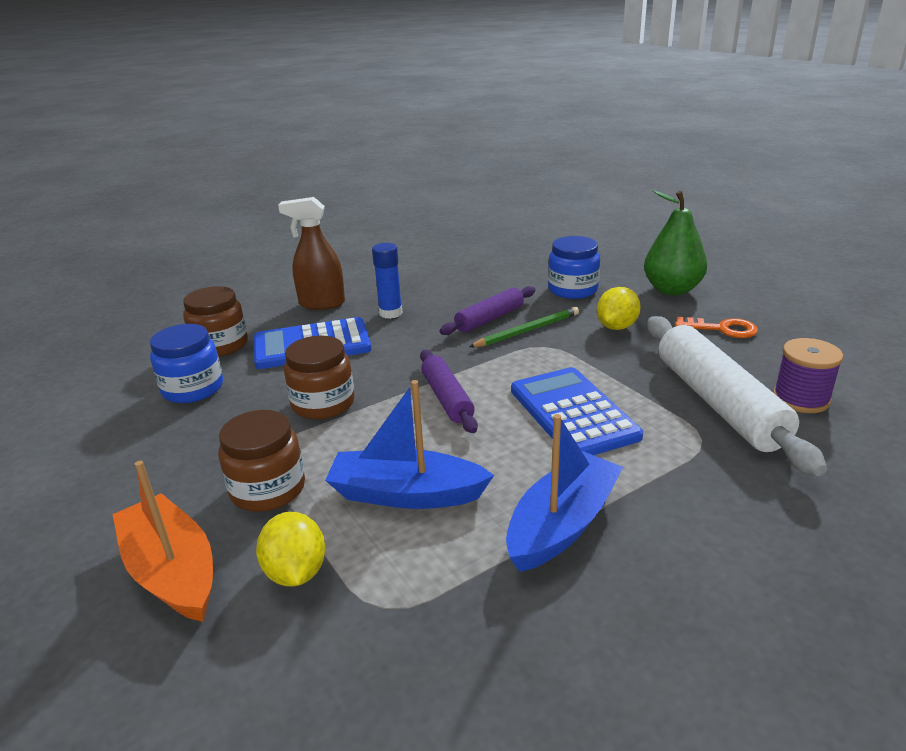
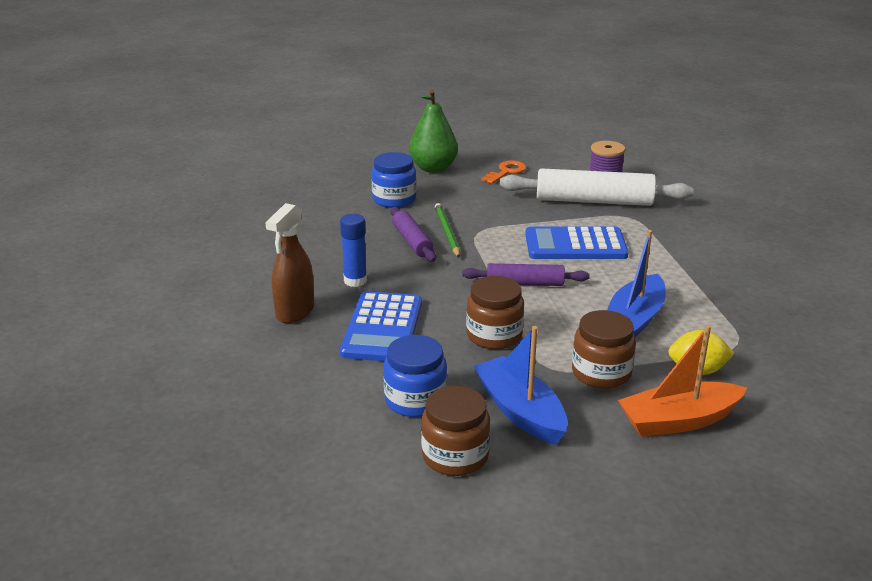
camera: 70 degrees left, 0 degrees up
(220, 345) = (334, 378): brown jar -> brown jar (455, 456)
(562, 525) = (687, 277): blue boat -> blue boat (520, 411)
(616, 327) = (472, 201): yellow lemon -> none

